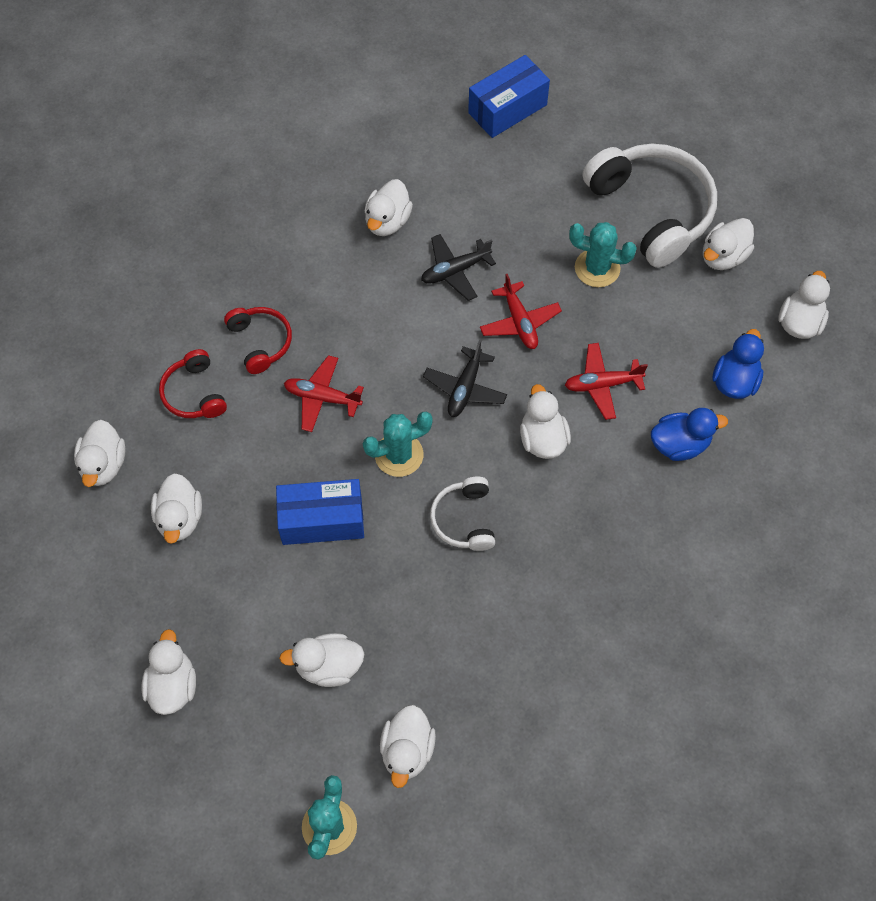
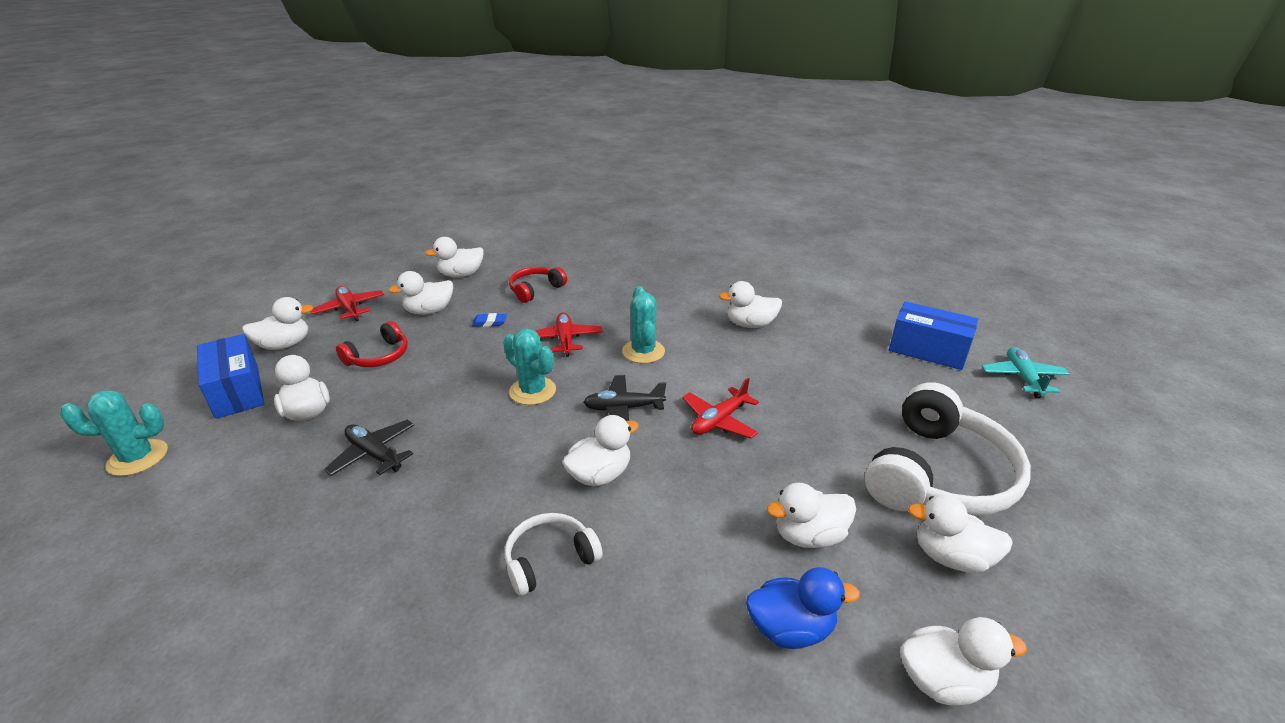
camera: 65 degrees right, 30 degrees down
(244, 461) = (489, 322): none -> blue eraser
(260, 342) = (595, 302): red headphones -> red headphones (379, 356)
(322, 520) = (450, 370): blue box -> blue box (237, 391)
(407, 750) = (215, 484): white duck -> white duck (809, 535)
(455, 271) = (738, 369): black plane -> black plane (374, 454)
(464, 519) = (482, 448): white headphones -> white headphones (549, 559)
(578, 71) = (1022, 378): none -> turquoise plane
(597, 268) = (827, 454): turquoise cactus -> turquoise cactus (643, 351)
(602, 384) = (694, 501): red plane -> red plane (350, 309)
(680, 444) = (661, 597): blue duck -> none

